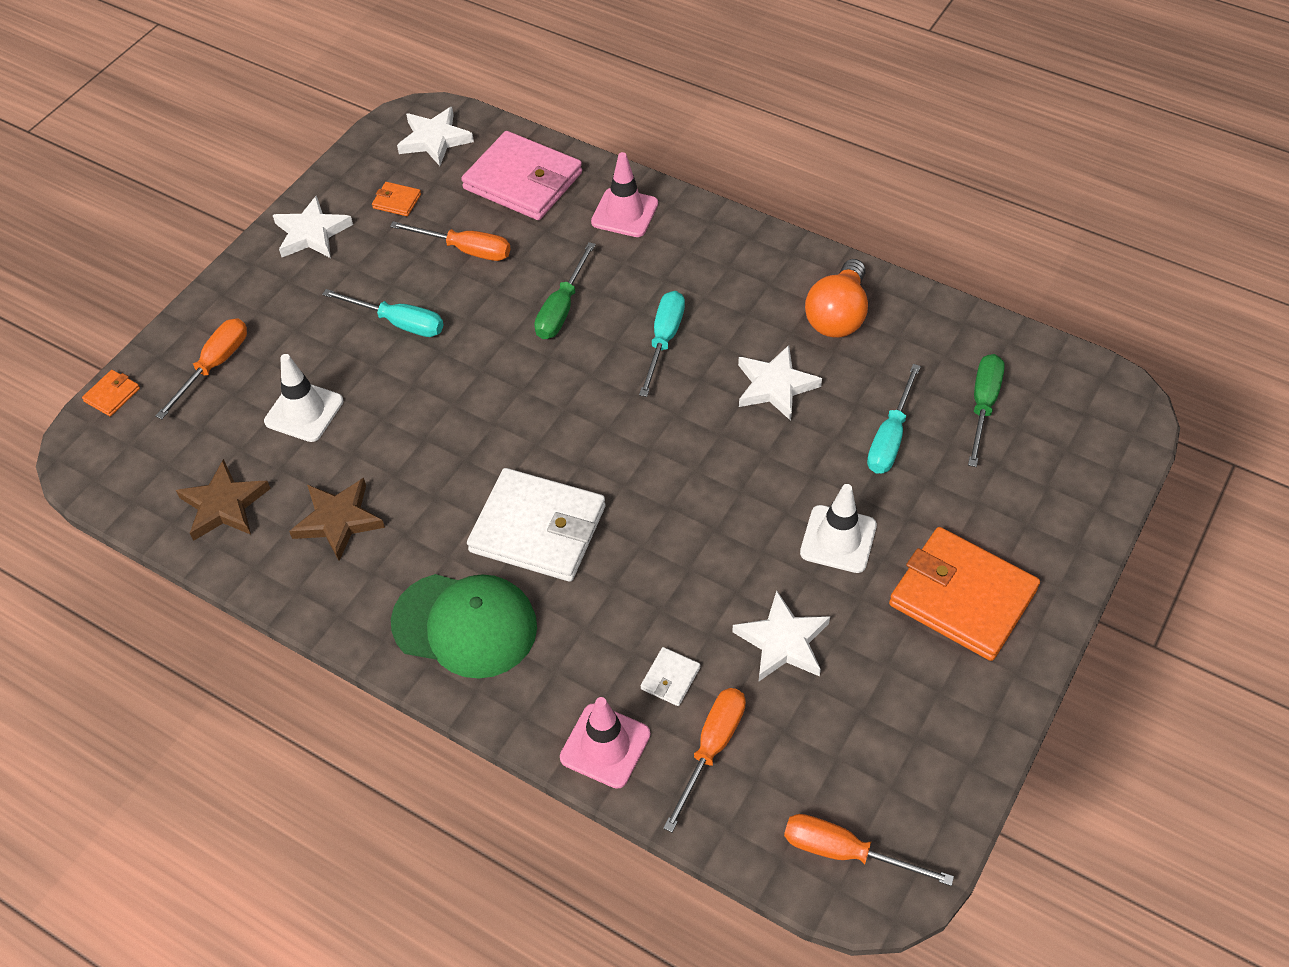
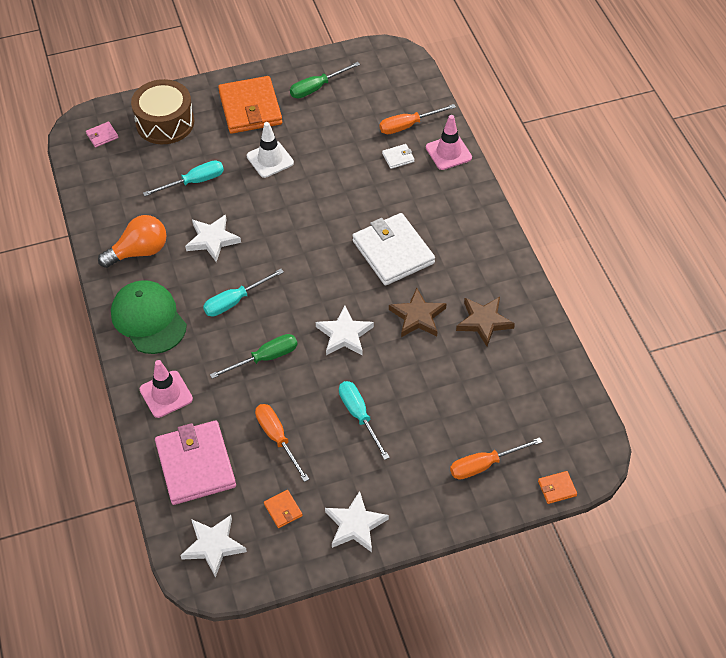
camera: 140 degrees left, 0 degrees up
(224, 505) = (536, 371): brown star -> brown star (418, 316)
(304, 411) = (455, 396): white traffic cone -> none
(465, 625) = (464, 234): green cap -> green cap (148, 319)
(782, 642) = (339, 140): white star -> white star (344, 334)
(845, 852) = (395, 68): orange screwdriver -> none
(983, 405) = (137, 166): green screwdriver -> green screwdriver (317, 88)
(1036, 487) = (165, 123): none -> brown drum
(1081, 411) = (102, 136): none -> pink wallet

